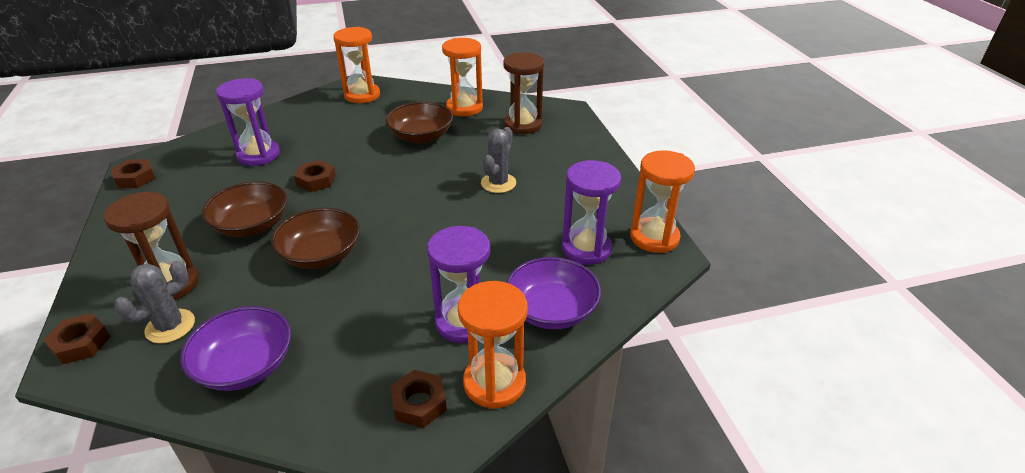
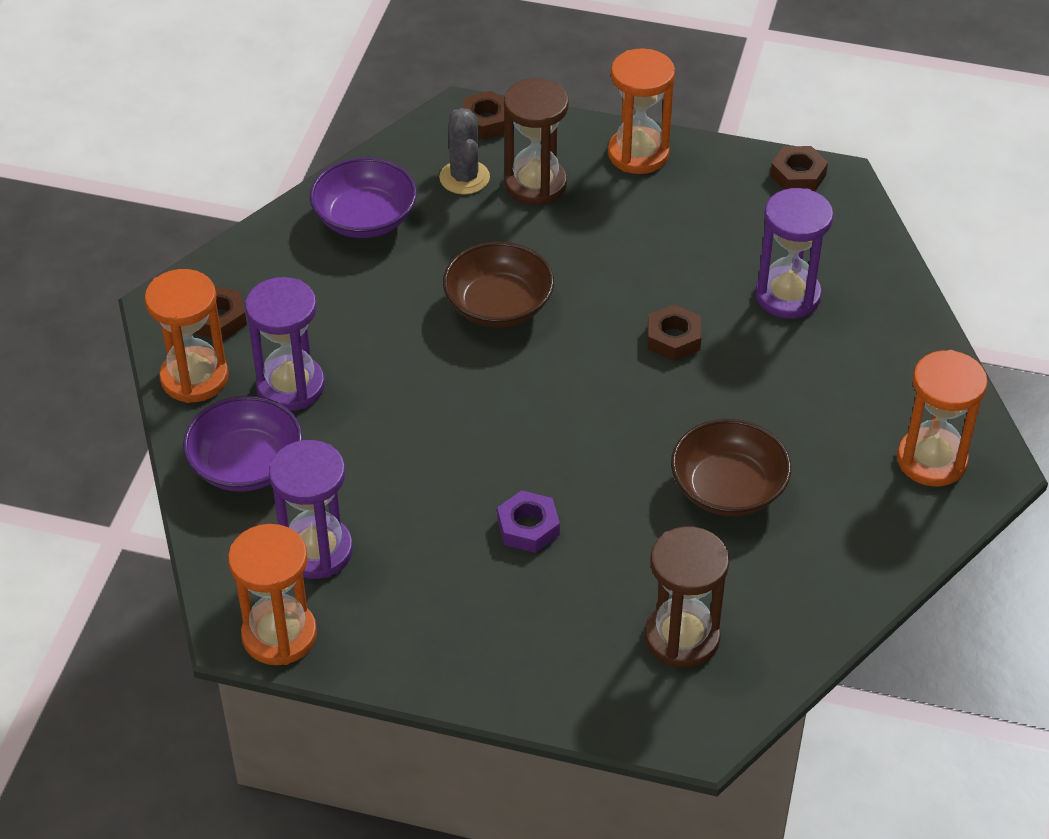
camera: 120 degrees right, 10 degrees up
(252, 225) = (605, 260): brown bowl -> none
(464, 108) = (797, 583): orange hourglass -> orange hourglass (638, 154)
(498, 183) = (528, 527): grey cactus -> purple nut

